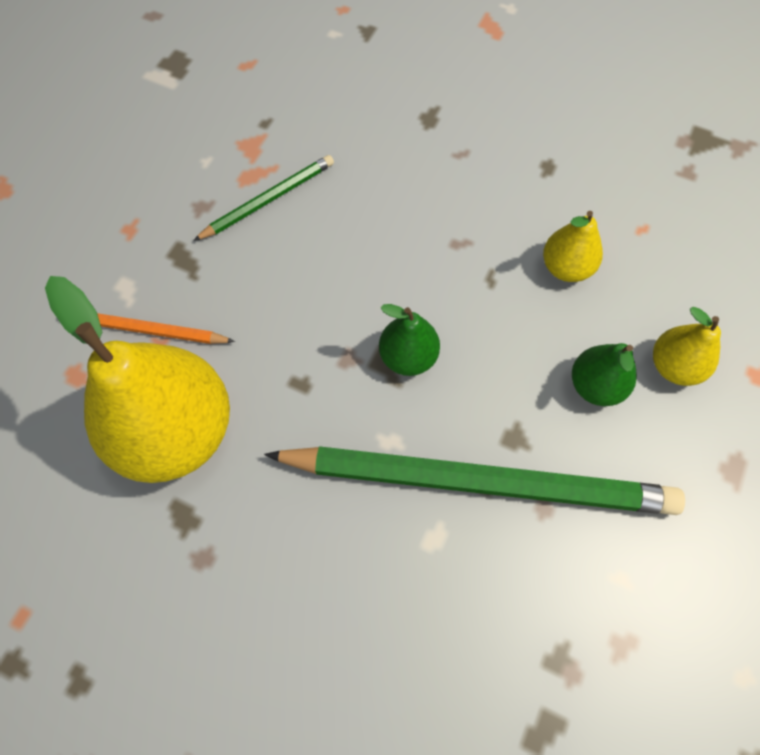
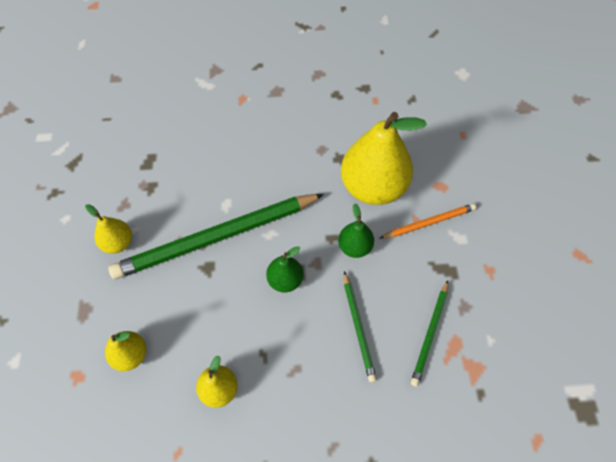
camera: 150 degrees right, 5 degrees down
(349, 249) = (358, 327): none -> green pencil
(595, 385) = (174, 318): green pear -> green pear (355, 247)
(652, 564) = (118, 243): none -> yellow pear

